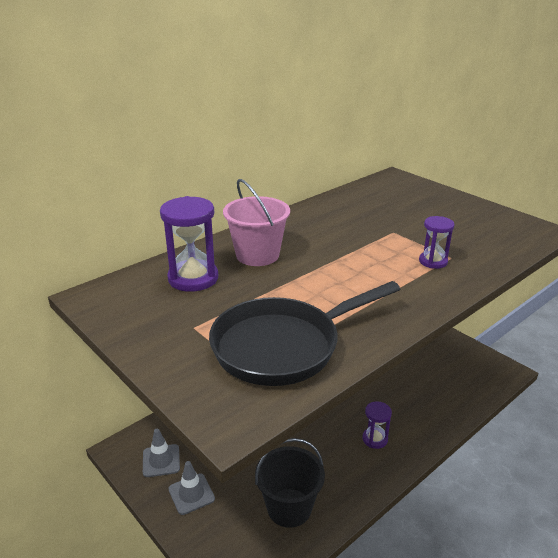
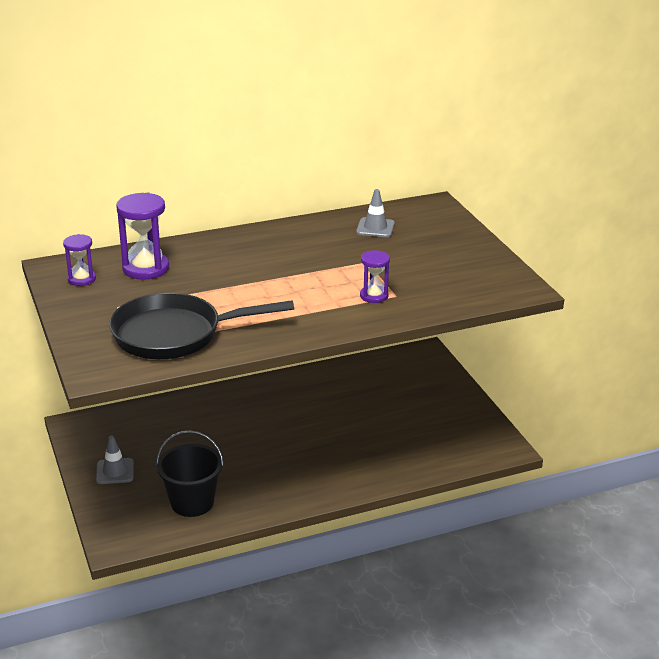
camera: 20 degrees right, 0 degrees up
(161, 461) = (103, 441): grey traffic cone -> grey traffic cone (375, 228)
(257, 255) = (217, 259): pink bucket -> none
(375, 439) = (311, 472): purple hourglass -> purple hourglass (82, 279)

